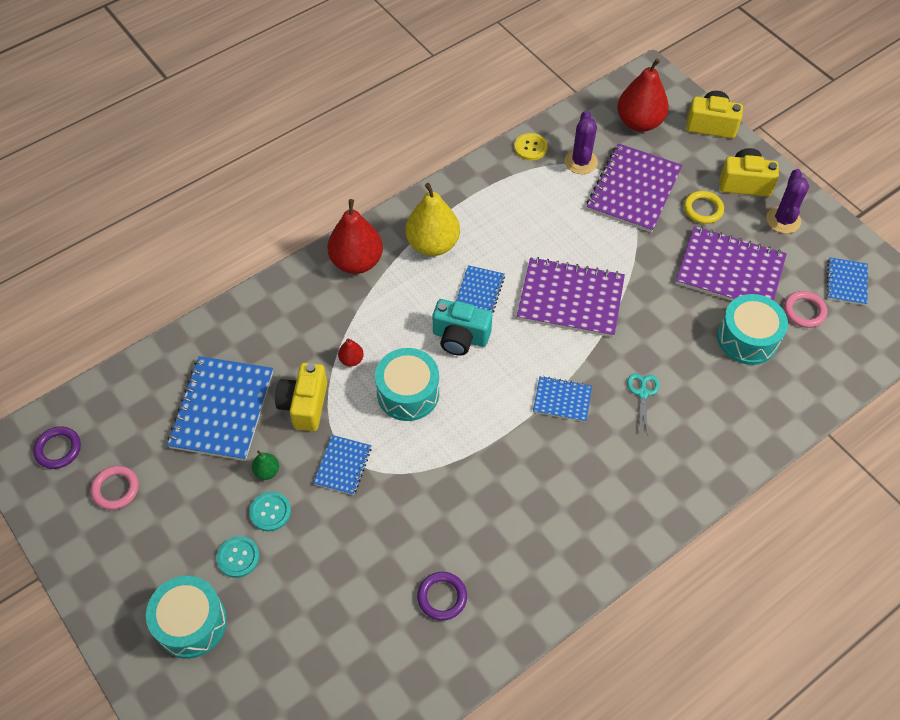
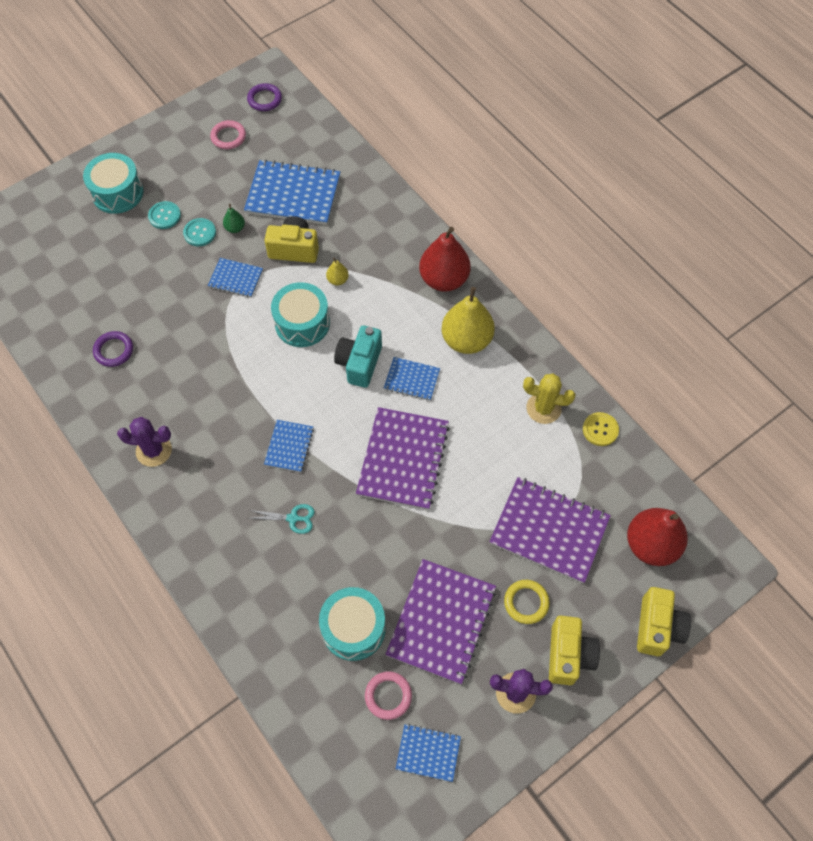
camera: 90 degrees right, 5 degrees up
(351, 360) = (338, 280): red pear -> yellow pear
(509, 187) = (543, 408): none -> yellow cactus
(581, 162) = (584, 479): purple cactus -> purple cactus (154, 450)

